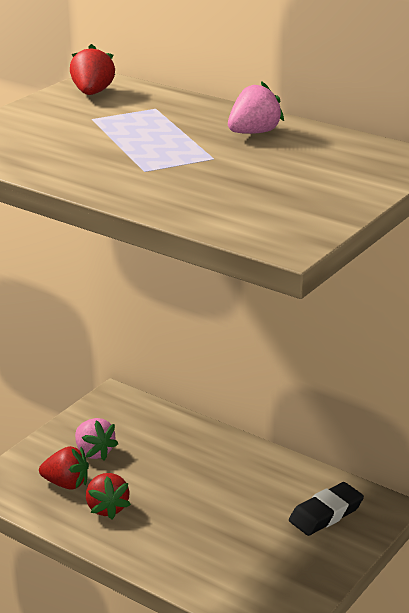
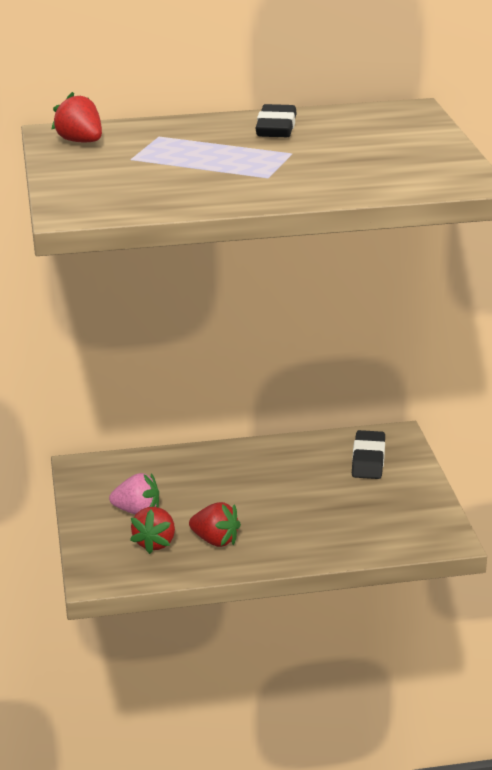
camera: 45 degrees left, 0 degrees up
(66, 484) = (155, 543): red strawberry -> red strawberry turned 135 degrees clockwise
(254, 133) = (276, 127): pink strawberry -> black eraser

